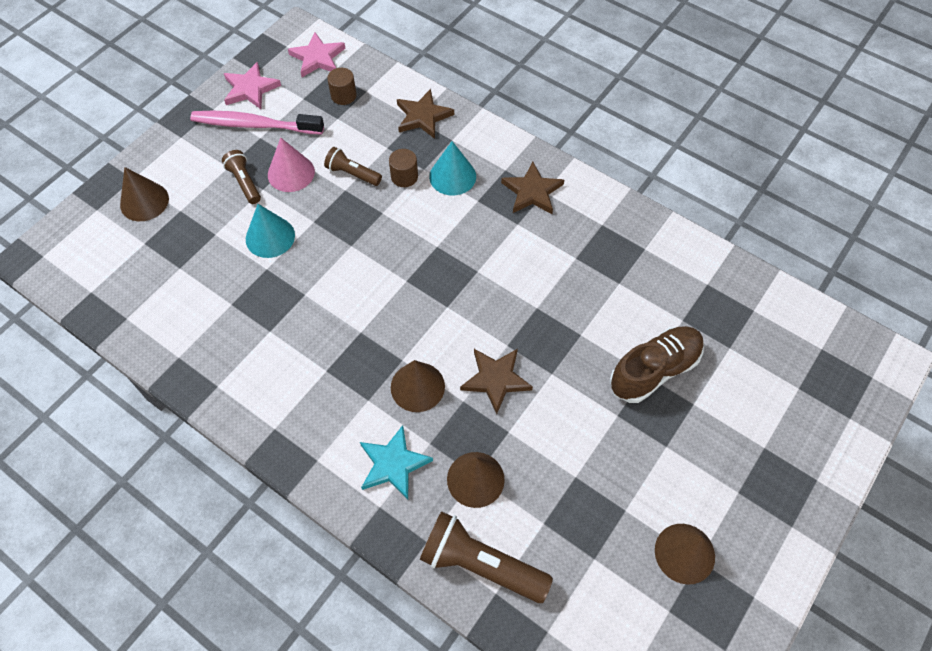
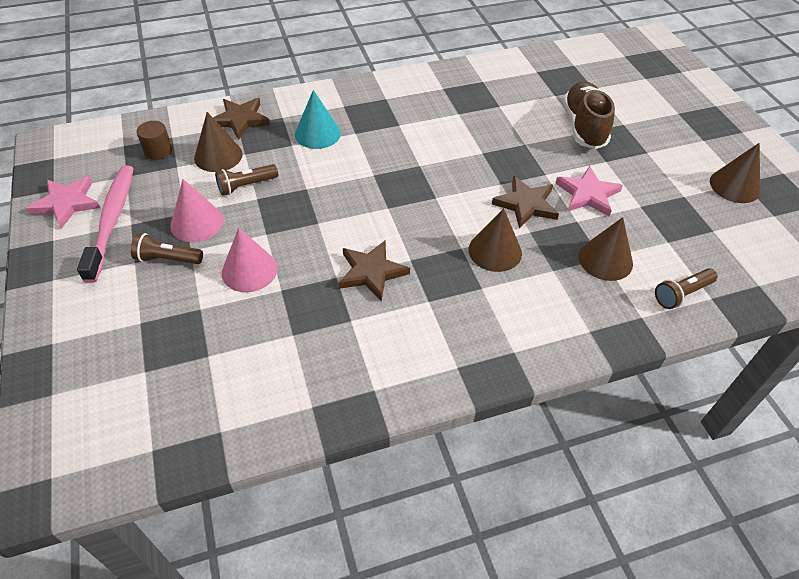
camera: 55 degrees left, 10 degrees down
(144, 201) = (93, 346): brown cone -> brown cone (218, 156)
(254, 125) = (112, 220): pink toothbrush -> pink toothbrush turned 135 degrees clockwise
(270, 237) = (249, 270): turquoise cone -> pink cone
(317, 58) = (96, 146): pink star -> pink star (588, 194)
(393, 464) = (556, 302): turquoise star -> none
(404, 177) = (286, 158): brown cylinder -> none
(480, 564) = (681, 294): brown flashlight -> brown flashlight, size x0.57
(532, 192) = (379, 103): brown star -> brown star (371, 272)

